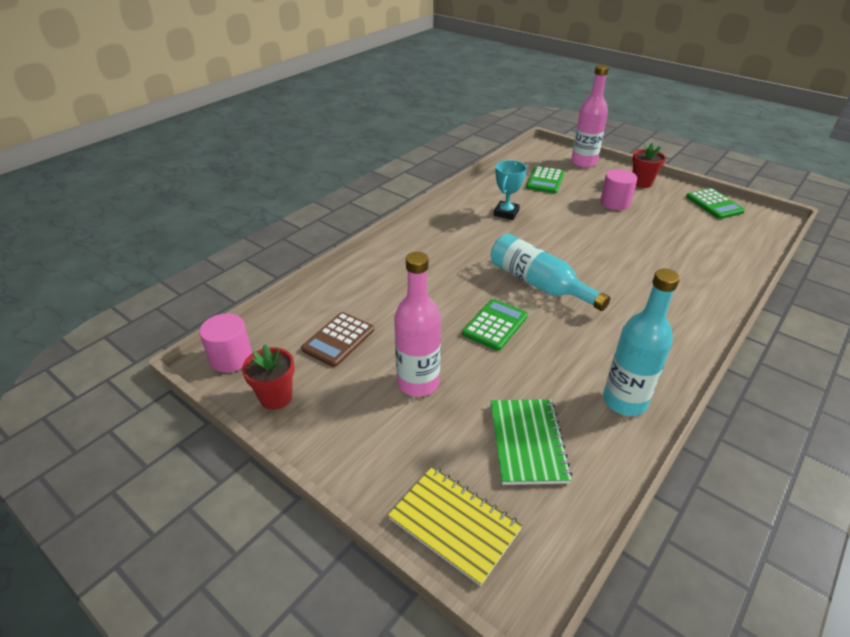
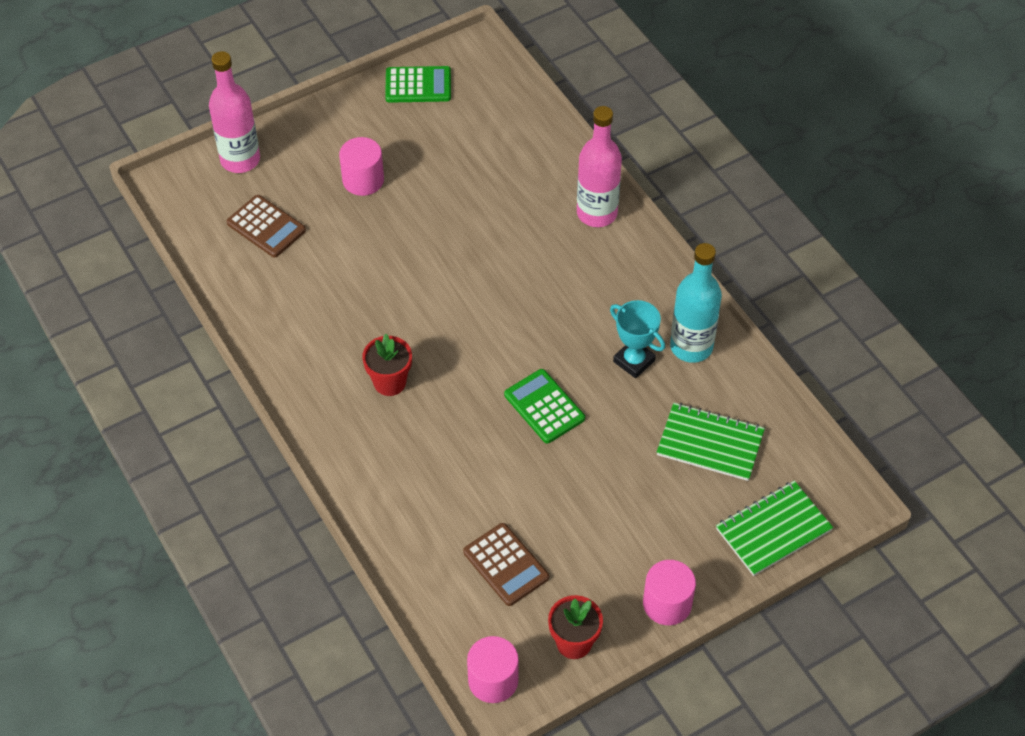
camera: 70 degrees left, 15 degrees up
(334, 453) = (667, 604): none -> pink cylinder
(418, 383) = (603, 507): pink bottle -> pink bottle (597, 213)
(454, 524) = (773, 530): yellow notebook -> green notebook
(506, 213) = (326, 306): turquoise trophy -> turquoise trophy (634, 361)
(539, 284) = (492, 336): turquoise bottle -> none
(545, 181) = (266, 227): green calculator -> brown calculator
(642, 183) = (330, 126): red flower pot -> red flower pot (389, 382)

